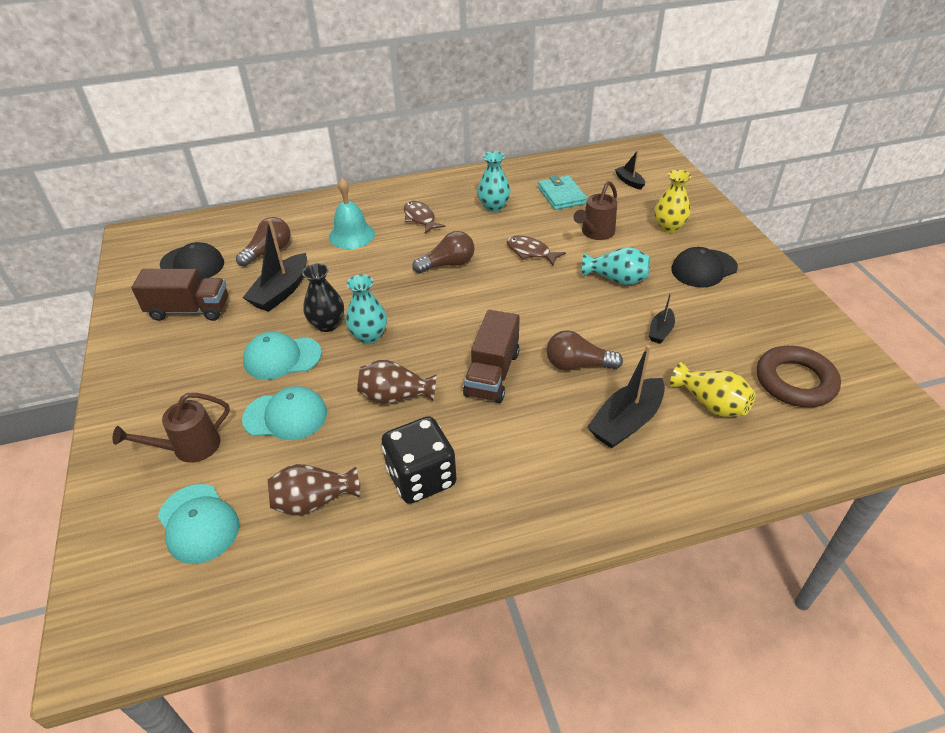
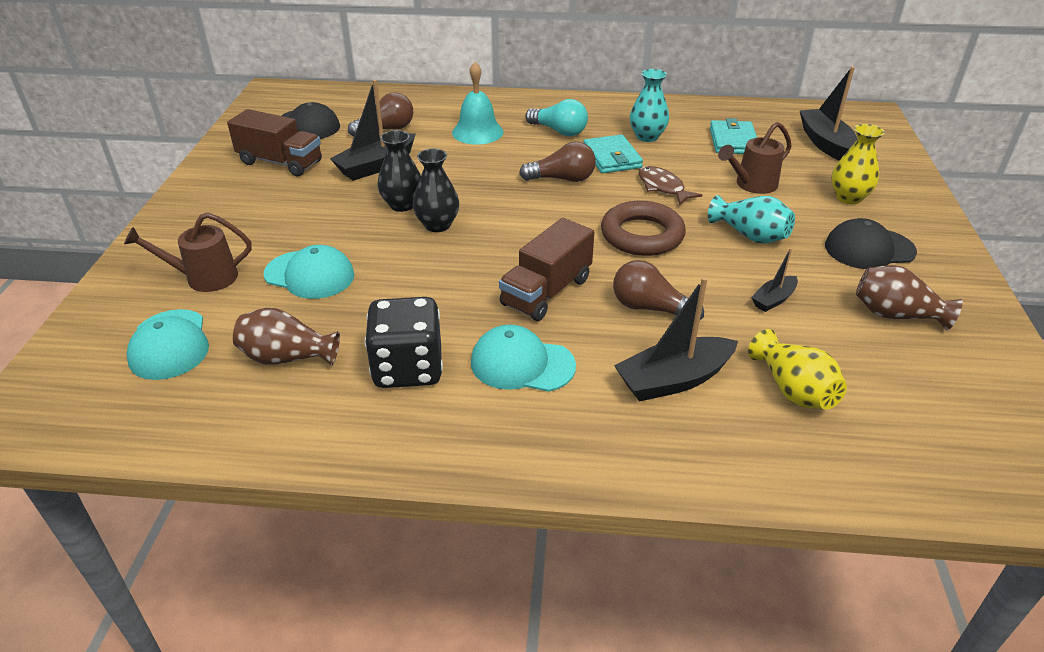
camera: 20 degrees right, 5 degrees down
(282, 358) = (339, 223): turquoise cap -> turquoise cap (522, 364)
(369, 336) = (437, 225): turquoise vase -> black vase
(395, 396) = (429, 286): brown vase -> brown vase (896, 315)
(420, 218) = (559, 131): brown fish -> turquoise light bulb
(476, 234) = (612, 158): none -> turquoise wallet
(629, 182) = (825, 143): black boat -> black boat, size x1.85
(795, 381) = (924, 397): brown ring -> brown ring (642, 235)

